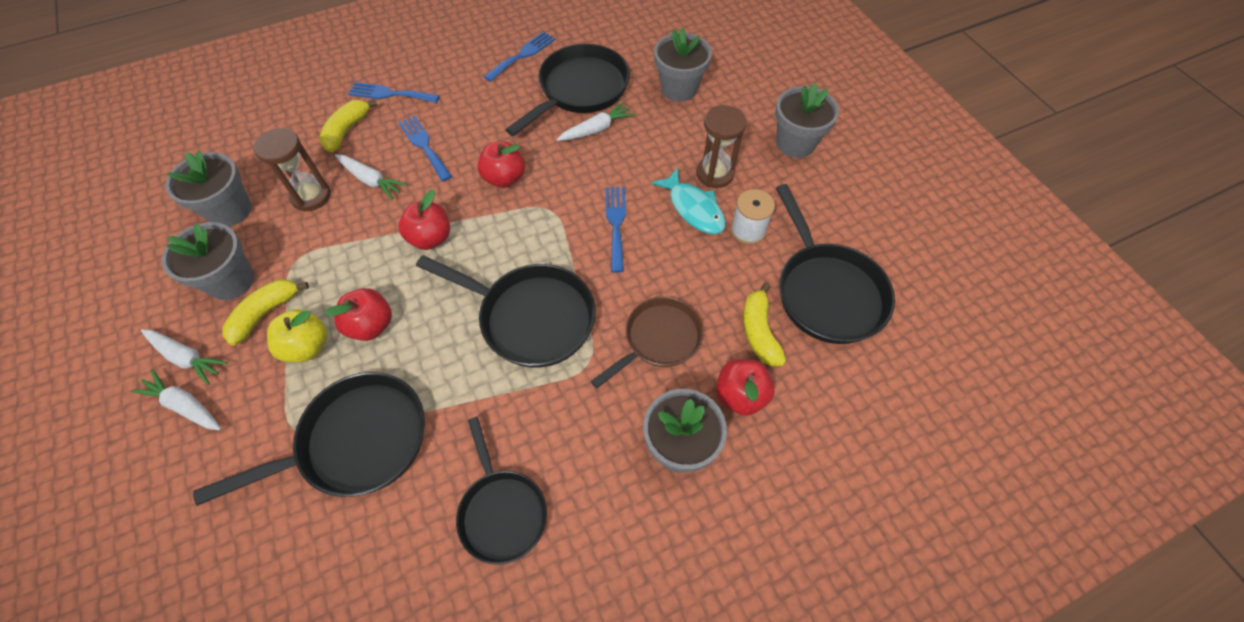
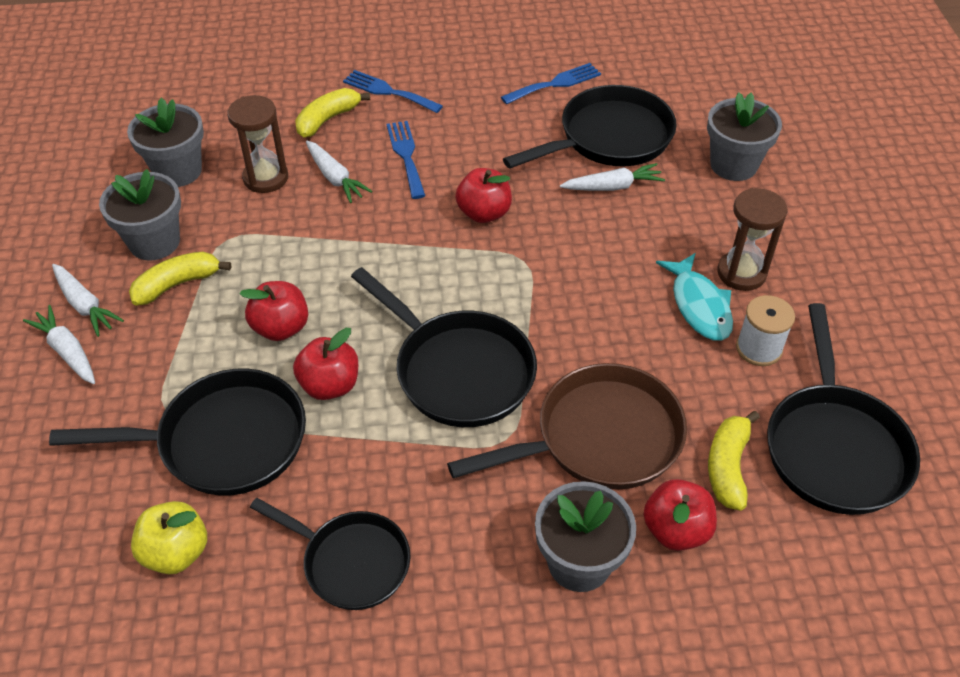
camera: 20 degrees right, 10 degrees down
(307, 346) = (207, 330): yellow apple -> yellow apple (176, 552)
(430, 238) = (377, 255): red apple -> red apple (330, 385)
(501, 511) = (351, 562): black pan -> black pan turned 60 degrees counterclockwise
(616, 224) = (596, 297): blue fork -> none
(658, 339) = (599, 438): brown pan -> brown pan, size x1.50
(795, 143) = (861, 264): grey flower pot -> none

